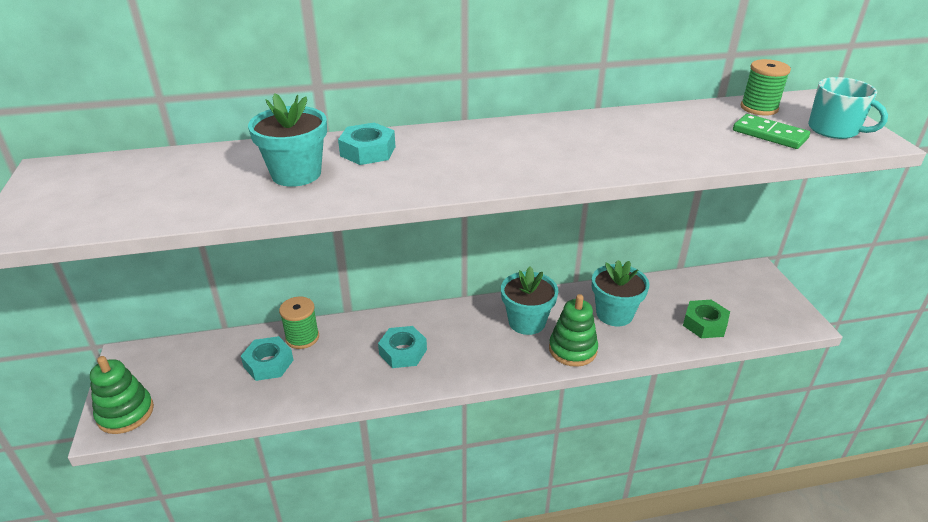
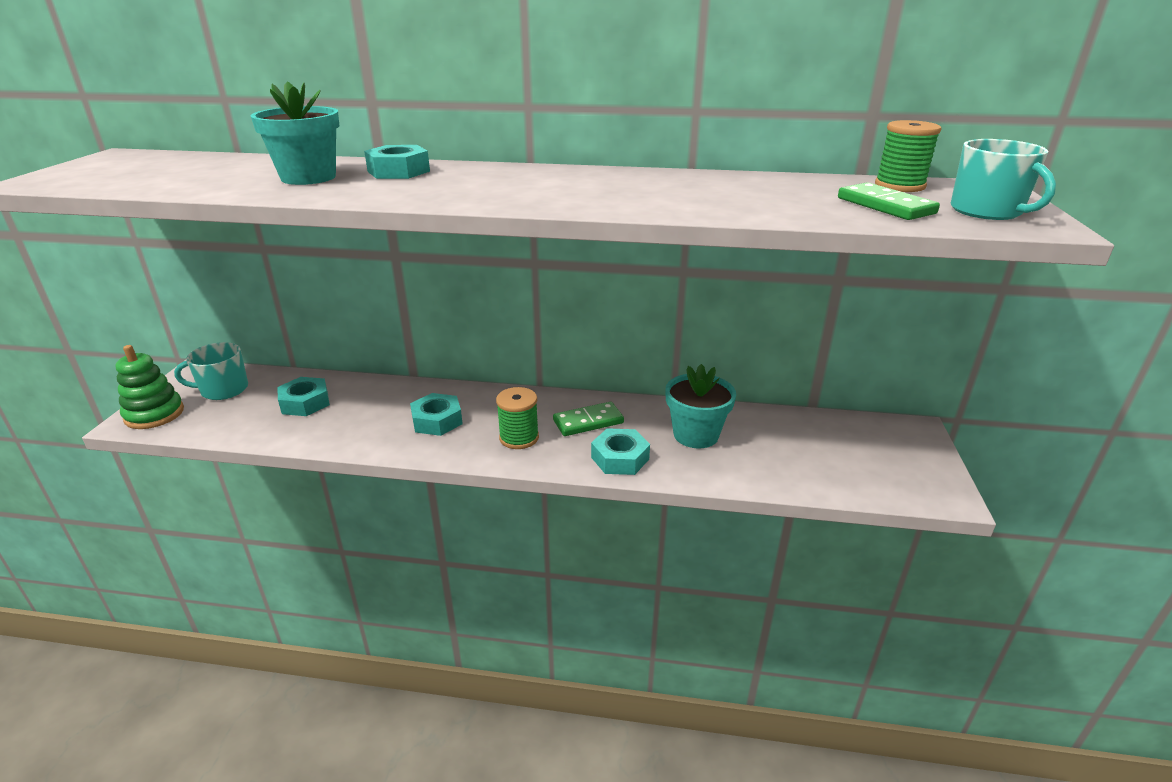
camera: 20 degrees right, 5 degrees down
(175, 369) = (223, 390): none -> turquoise mug
(302, 337) = (353, 388): green spool -> green spool (519, 438)
(527, 322) = (588, 421): turquoise flower pot -> green domino
(572, 349) = (620, 458): green stacking toy -> turquoise nut
(704, 324) = (804, 468): green nut -> none

